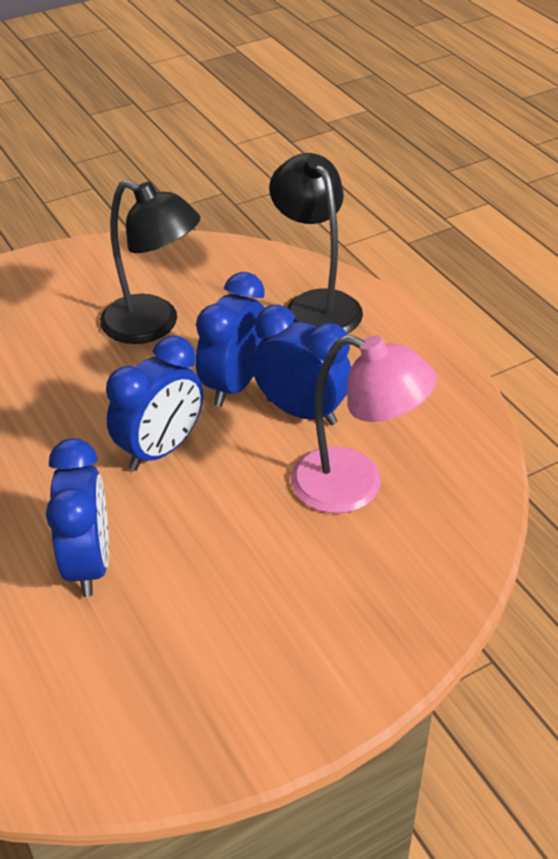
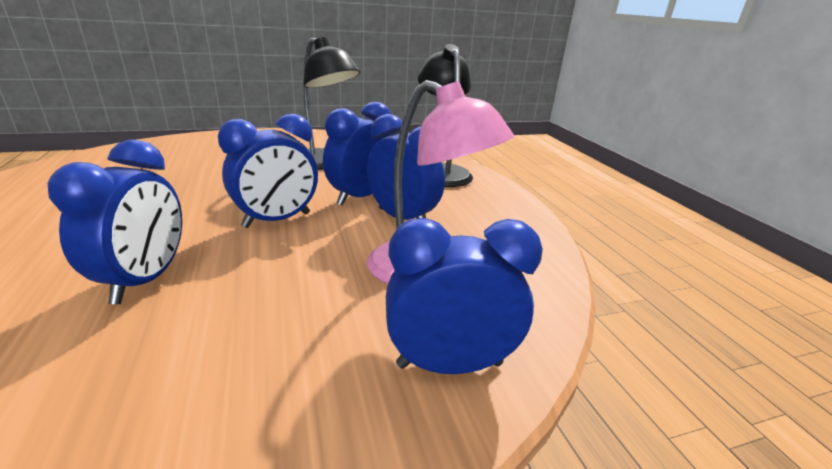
camera: 10 degrees right, 15 degrees down
(410, 583) = (449, 364): none -> blue clock

